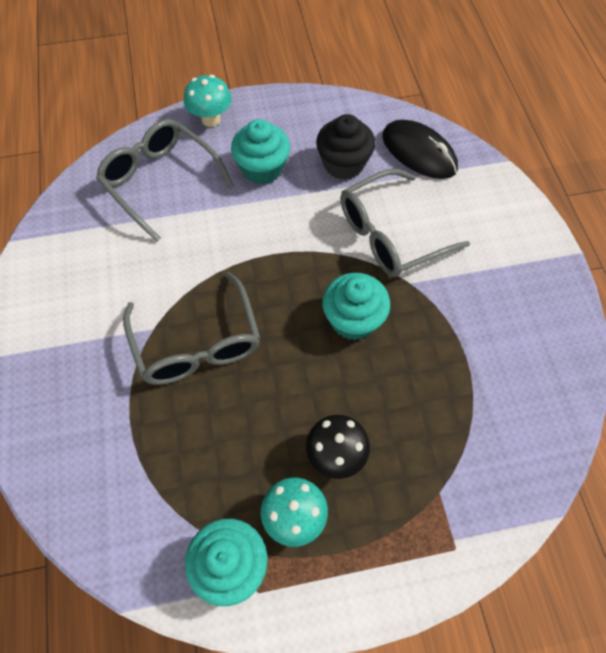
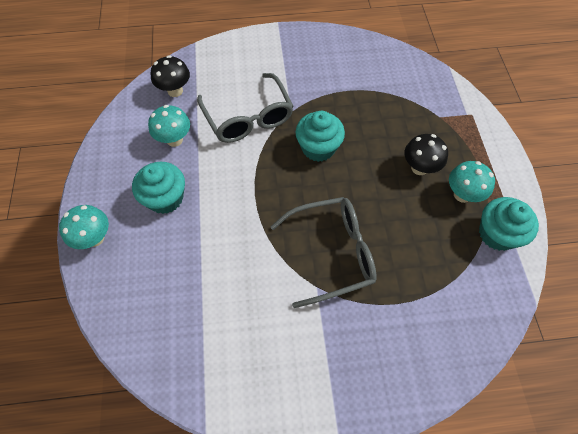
camera: 85 degrees left, 0 degrees up
(160, 181) = (160, 283): grey glasses -> none
(343, 164) = (174, 140): black cupcake -> turquoise mushroom
(419, 152) = (175, 91): black mouse -> black mushroom

